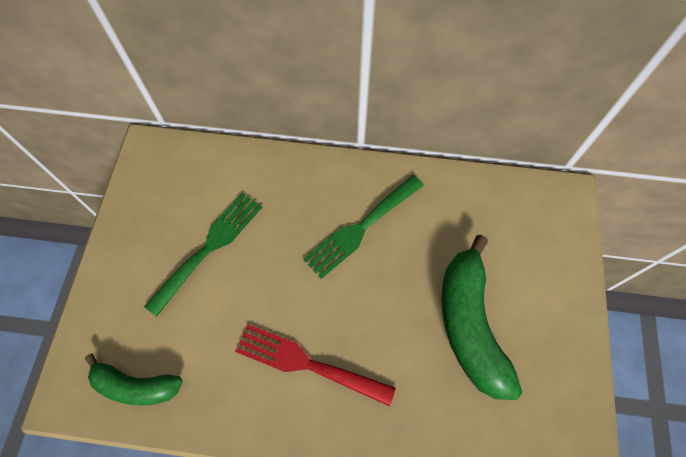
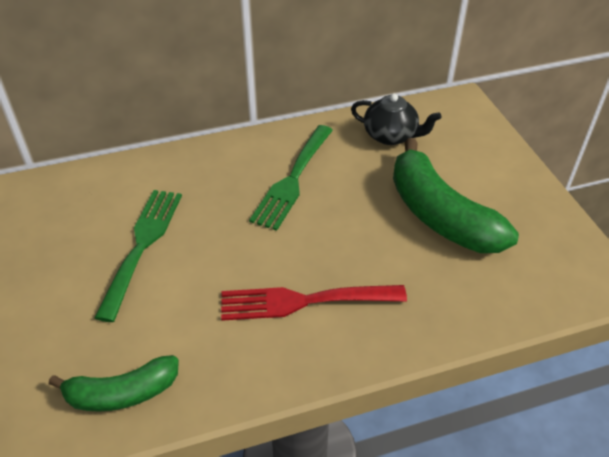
camera: 25 degrees left, 20 degrees down
(474, 212) = (391, 136): none -> black teapot

